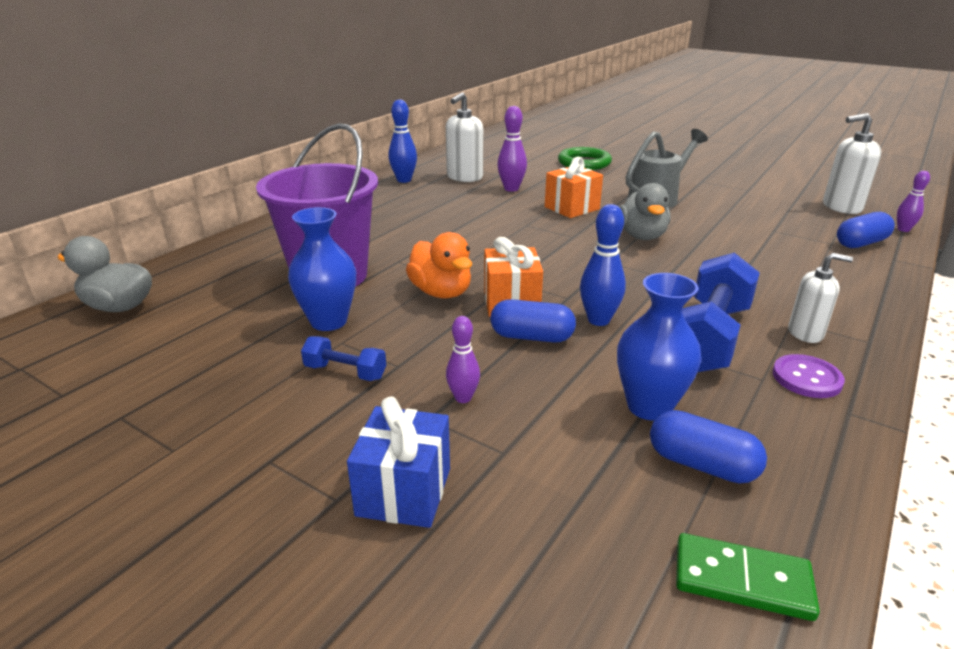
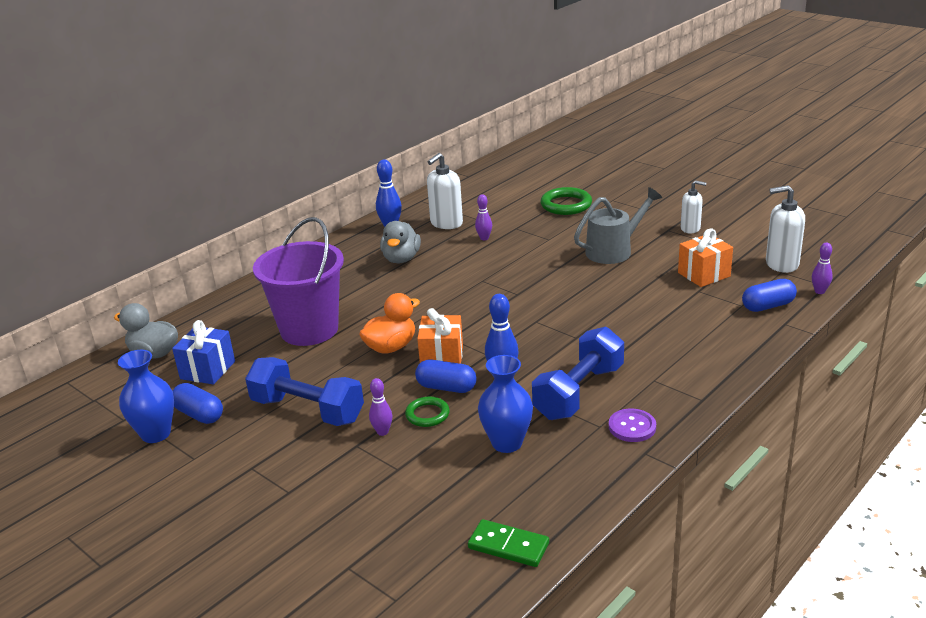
camera: 10 degrees right, 0 degrees up
(329, 321) = (302, 370): blue vase -> blue vase (156, 434)
(345, 372) = (307, 410): blue dumbbell -> blue dumbbell, size x2.05
(404, 491) = (329, 489): blue gift -> blue gift (207, 370)
(441, 292) = (391, 347): orange duck -> orange duck turned 105 degrees counterclockwise
(511, 189) = (484, 238): purple bowling pin -> purple bowling pin, size x0.65
(519, 372) = (427, 414): none -> green ring
(572, 208) = (530, 262): orange gift -> orange gift (704, 274)
(642, 236) = (577, 294): grey duck -> grey duck (401, 259)
(701, 464) = (521, 482): blue capsule -> blue capsule (199, 414)
(805, 333) = (656, 391): white soap dispenser -> white soap dispenser (690, 228)

